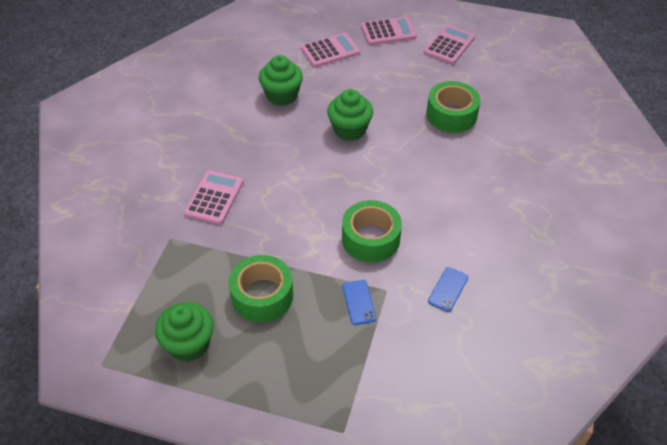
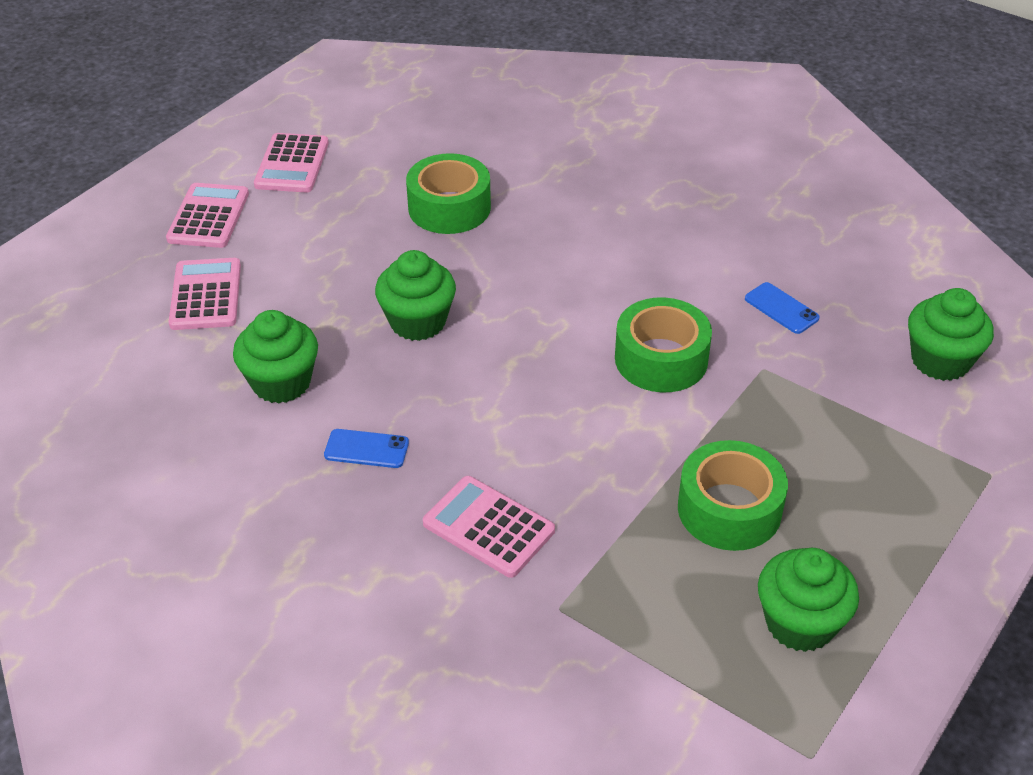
camera: 70 degrees left, 5 degrees down
(359, 302) = (776, 402): blue phone -> blue phone (366, 449)
(442, 388) = (940, 361): none -> green cupcake
(449, 45) = (292, 164): pink calculator -> pink calculator turned 135 degrees counterclockwise

